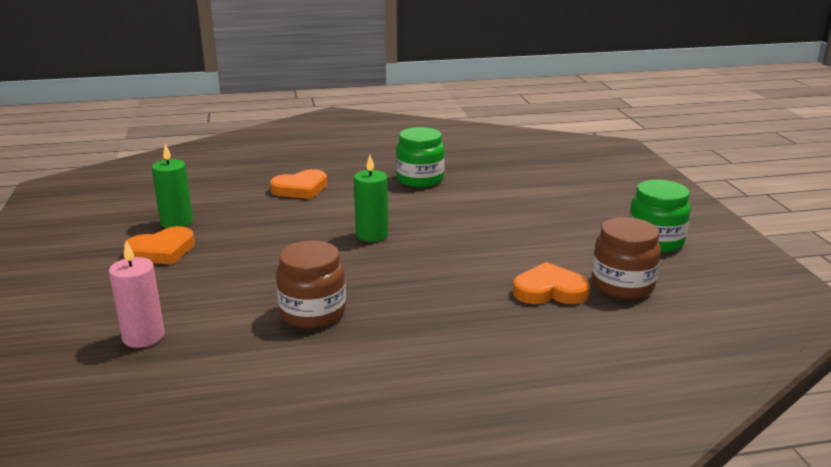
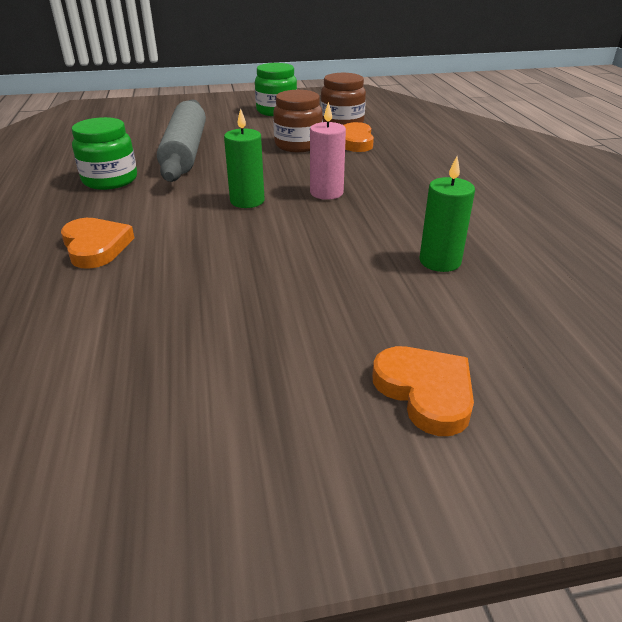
camera: 90 degrees left, 10 degrees up
(143, 337) = (485, 309): pink candle -> pink candle (326, 193)
(162, 251) = (272, 333): orange heart -> orange heart (425, 392)
(176, 222) = (173, 336): green candle -> green candle (440, 261)
(313, 312) = (407, 222): brown jar -> brown jar (298, 145)
(493, 201) = (185, 151): none -> grey rolling pin

